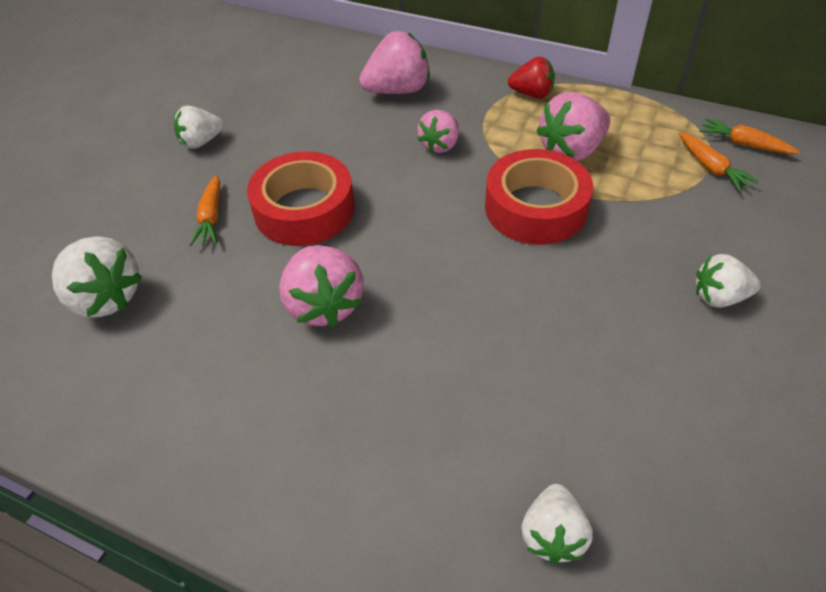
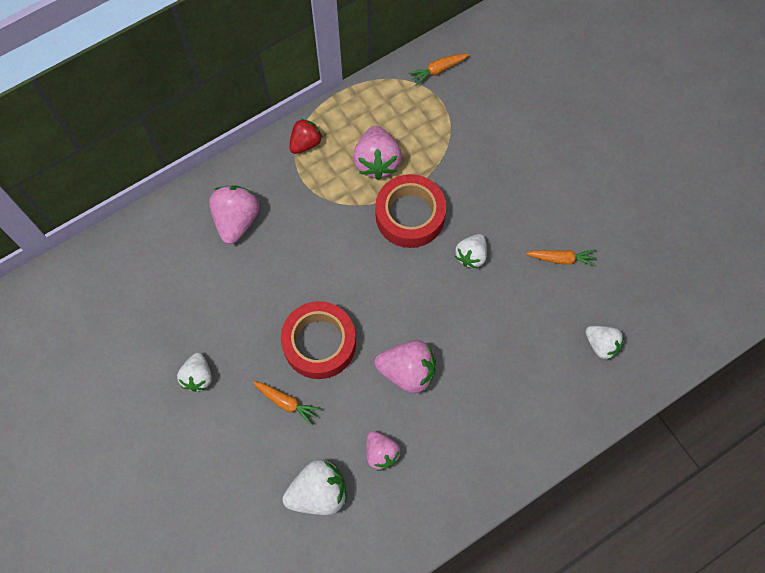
camera: 60 degrees left, 20 degrees up
(440, 145) = (316, 230): pink strawberry -> pink strawberry (381, 453)
(711, 168) = (444, 103): orange carrot -> orange carrot (561, 259)
(719, 297) = (530, 178): white strawberry -> white strawberry (471, 255)

